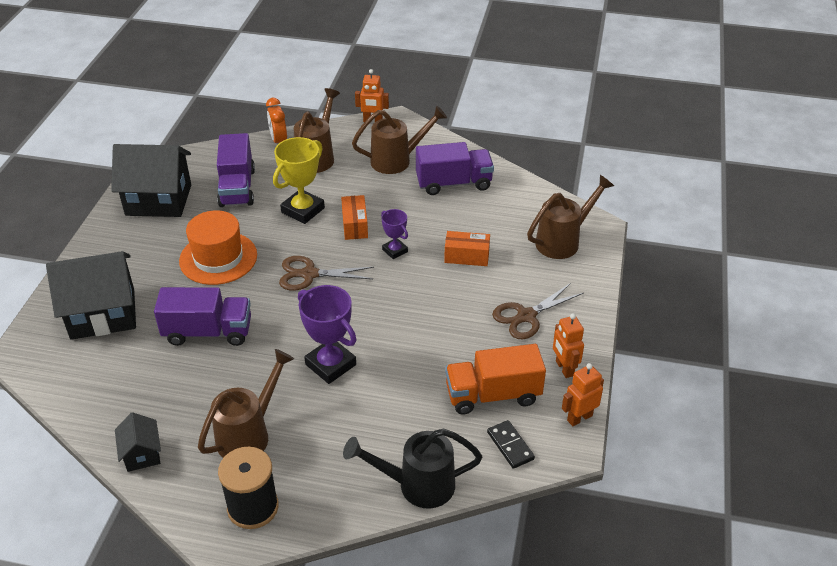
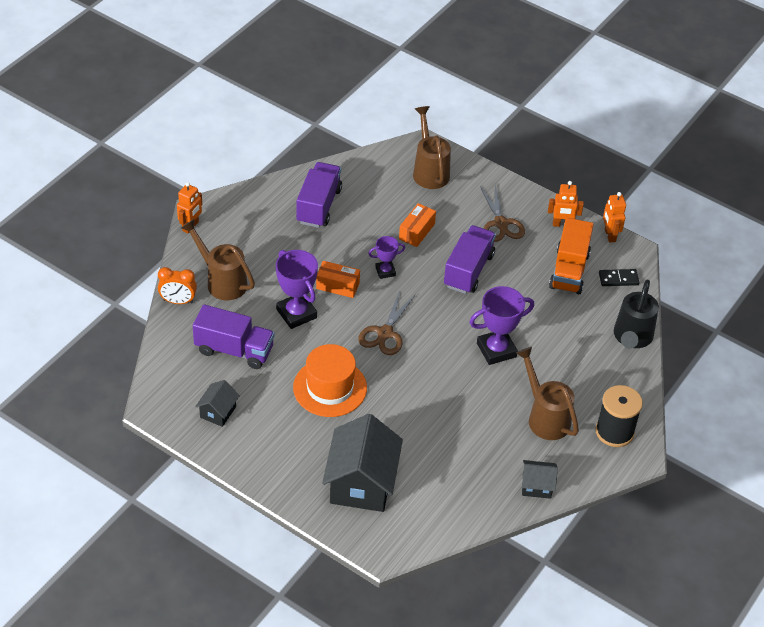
camera: 70 degrees left, 5 degrees up
(158, 200) = (218, 412): black house -> black house, size x0.49
(208, 332) = (421, 416): purple truck -> purple truck (468, 270)
(303, 210) = (296, 313): yellow trophy -> purple trophy
(397, 160) = (263, 230): brown watering can -> none

